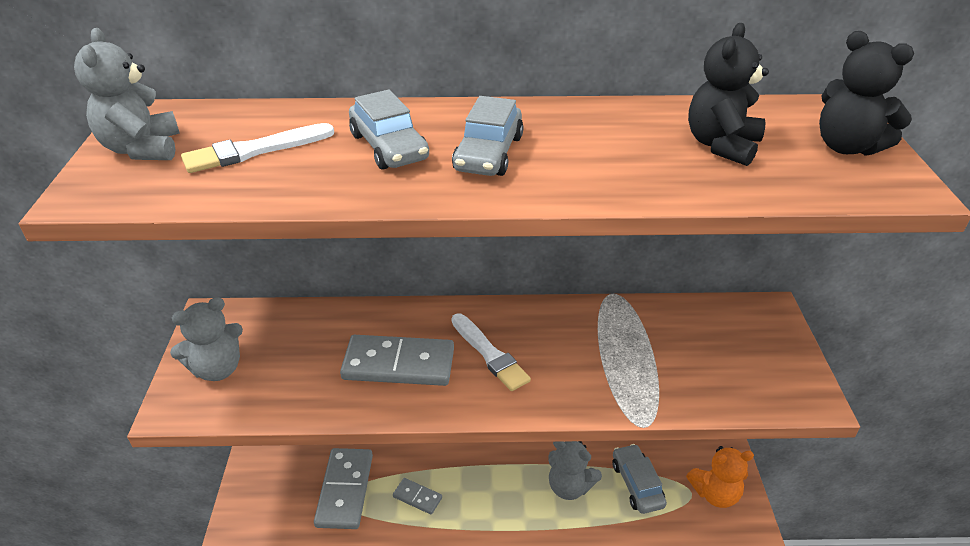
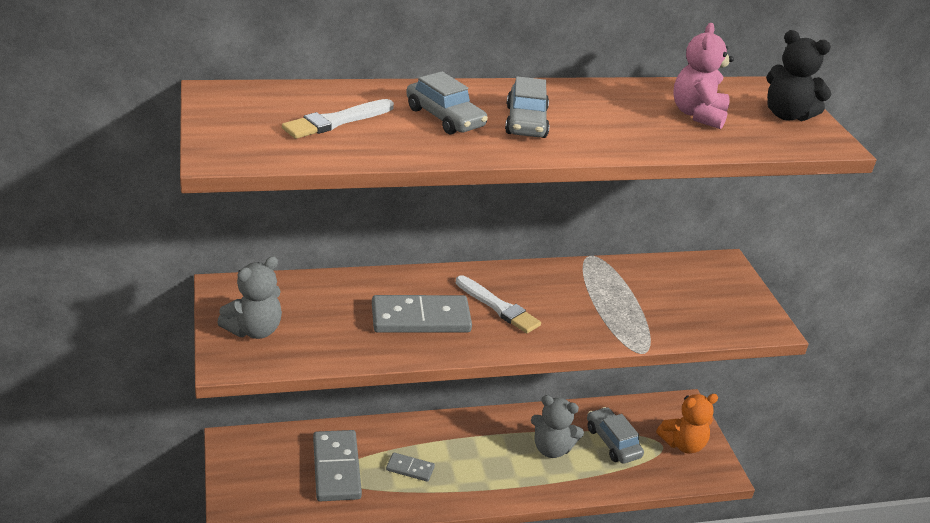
camera: 15 degrees left, 5 degrees down
(142, 149) = (239, 121): grey teddy bear -> none
(721, 145) = (698, 115): black teddy bear -> pink teddy bear

